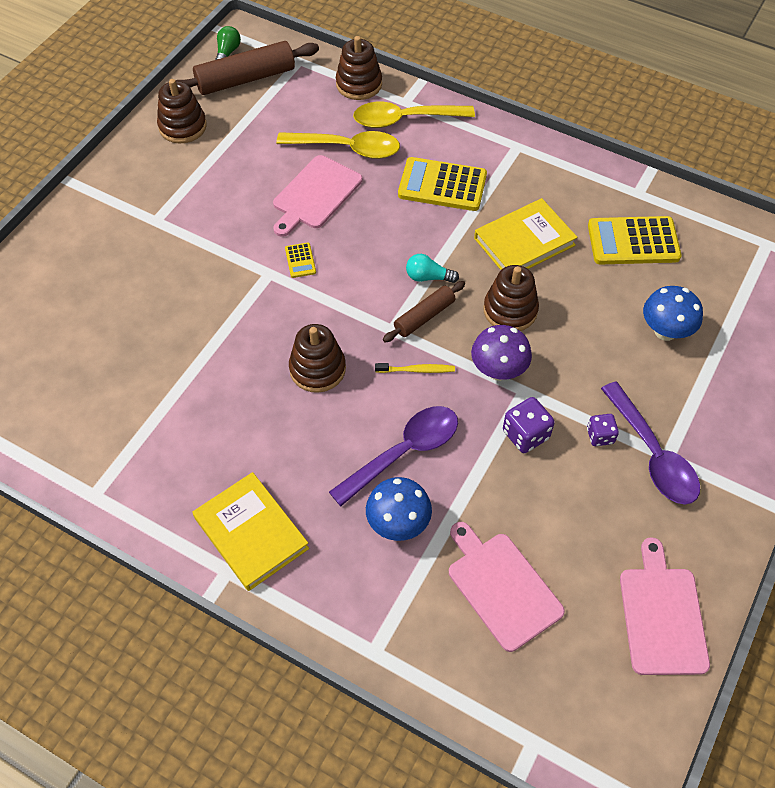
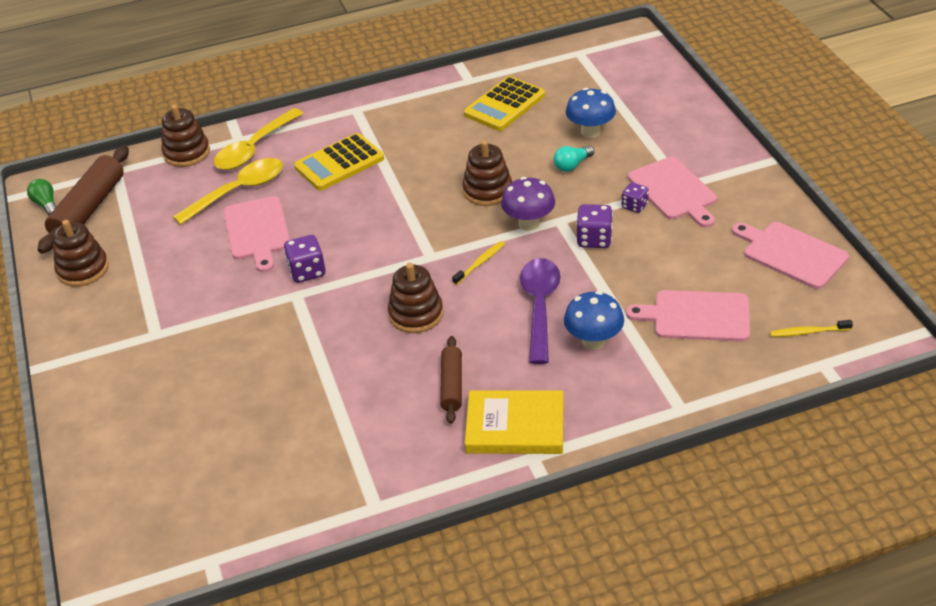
camera: 45 degrees left, 15 degrees down
(300, 260) = (307, 271): yellow calculator -> purple dice
(424, 316) = (440, 234): brown rolling pin -> brown rolling pin (451, 385)
(428, 277) = (409, 214): turquoise light bulb -> turquoise light bulb (572, 165)
(524, 242) = (440, 152): yellow book -> none
(566, 700) = (808, 332): none -> yellow toothbrush
(652, 454) = (674, 191): purple spoon -> pink cutting board

